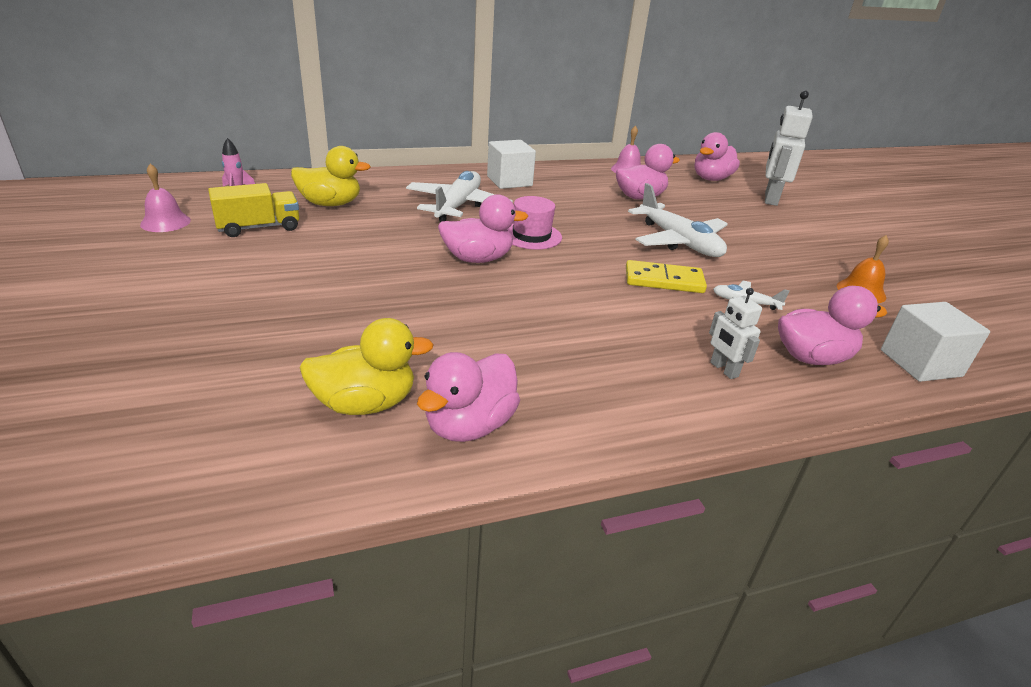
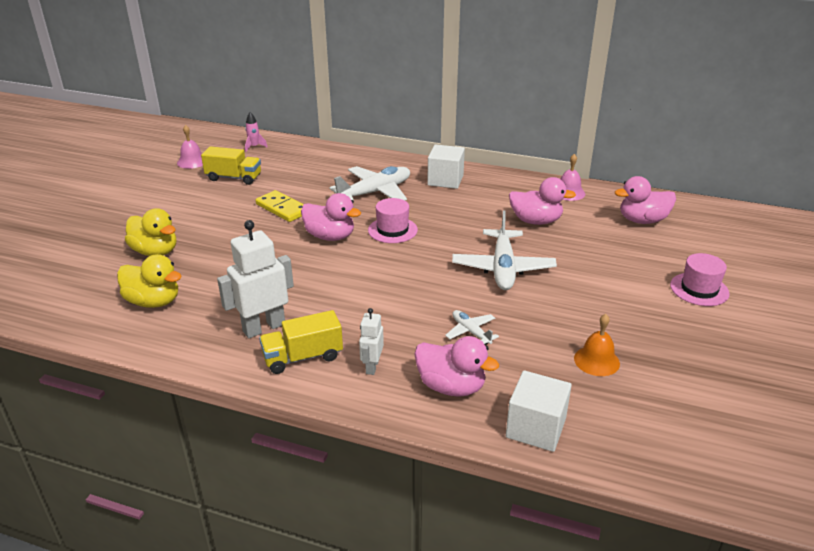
camera: 40 degrees right, 0 degrees up
(330, 204) = (295, 170): yellow duck -> yellow duck (155, 252)
(469, 425) = (183, 333): pink duck -> none
(647, 390) = (303, 357): none -> yellow truck
(664, 280) = (436, 294): yellow domino -> yellow domino (282, 208)
(770, 199) = (671, 255): white robot -> white robot (264, 327)
(825, 217) = (699, 289): none -> pink hat

